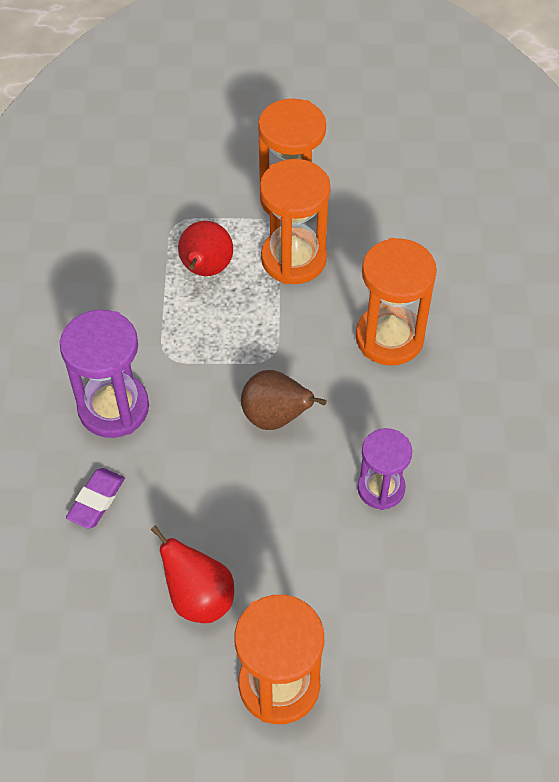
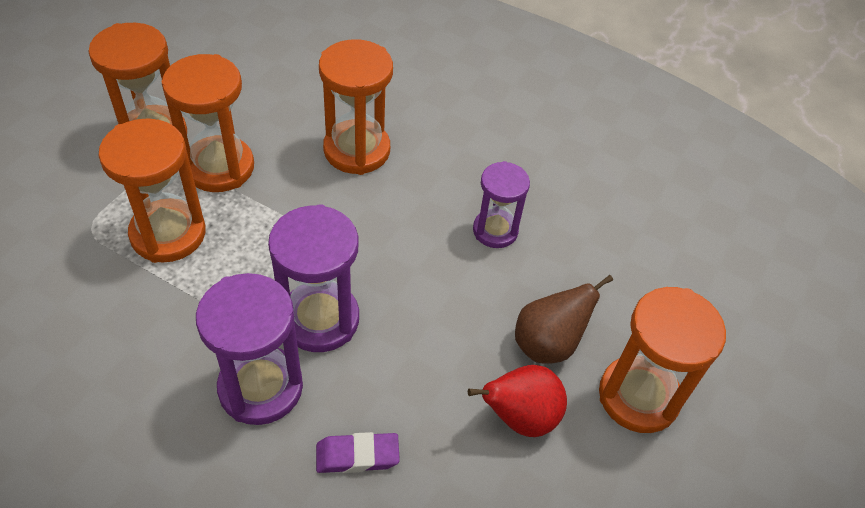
camera: 65 degrees left, 5 degrees down
(96, 500) = (357, 456): purple eraser -> purple eraser turned 60 degrees counterclockwise
(197, 411) = (320, 319): none -> purple hourglass
(205, 269) = (168, 234): red pear -> orange hourglass
(275, 417) = (373, 264): brown pear -> brown pear (547, 344)

